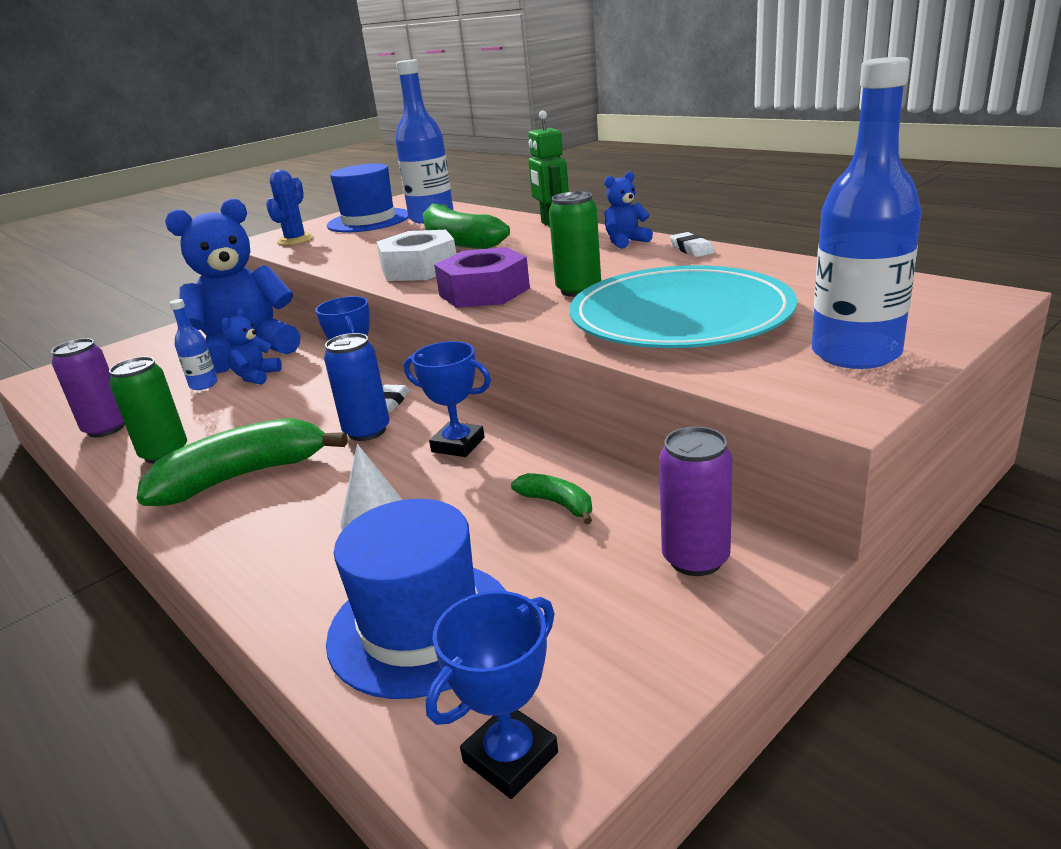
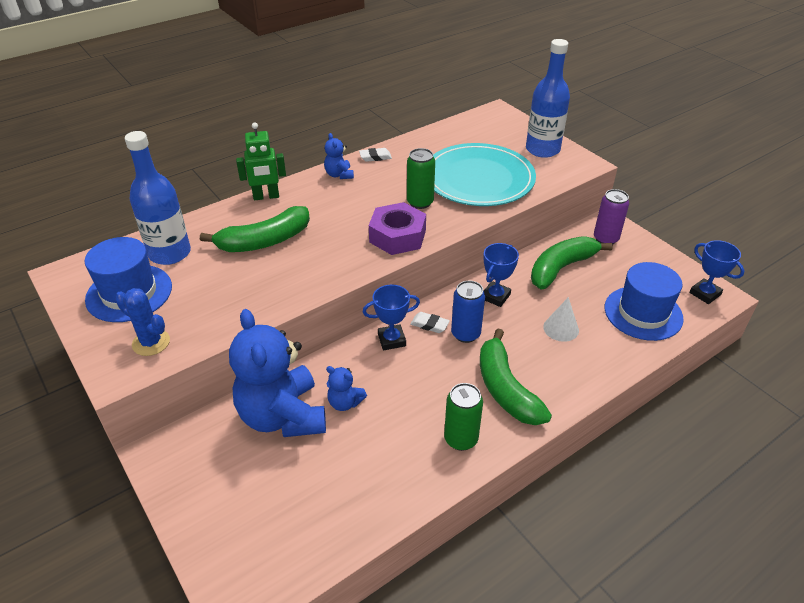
camera: 85 degrees left, 15 degrees up
(106, 428) = (402, 492): purple can -> none
(203, 385) = (343, 437): blue bottle -> none
(419, 268) = (321, 262): white nut -> none
(558, 504) = (561, 268): green banana -> green banana, size x2.12

